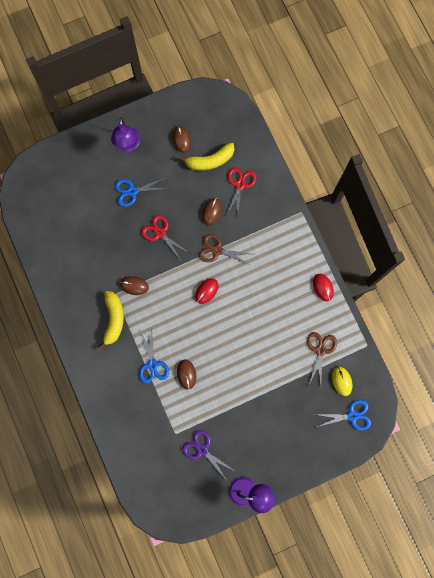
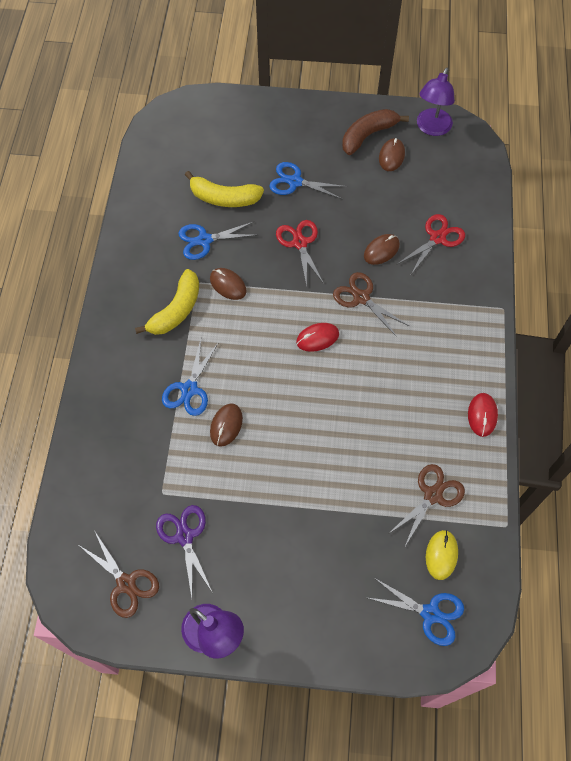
camera: 30 degrees right, 15 degrees down
(101, 263) = (204, 240): none -> blue scissors
(128, 145) = (321, 132): purple lamp -> purple lamp (431, 128)
(158, 131) = (368, 135): none -> brown banana
(187, 493) = (126, 583): none -> brown scissors
(210, 161) = (414, 195): yellow banana -> yellow banana (224, 198)

